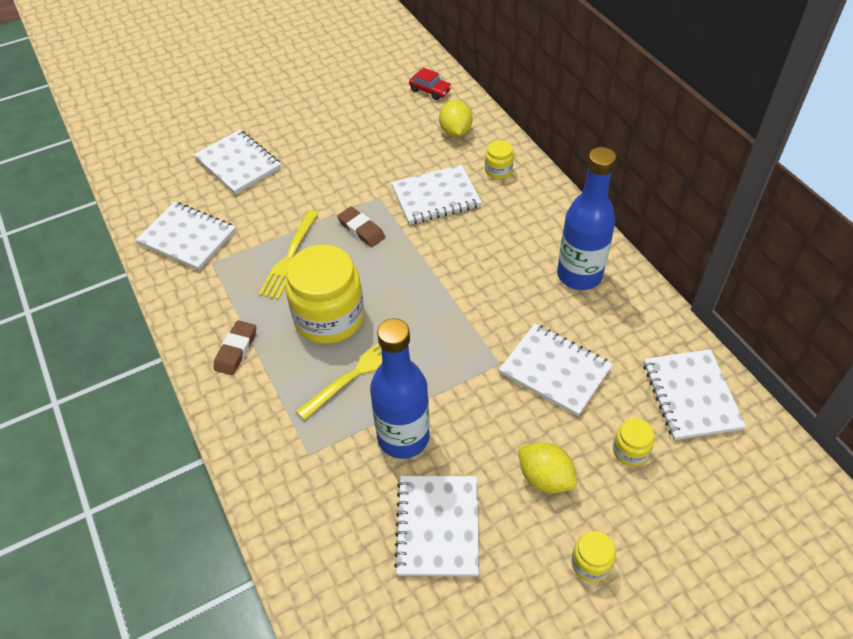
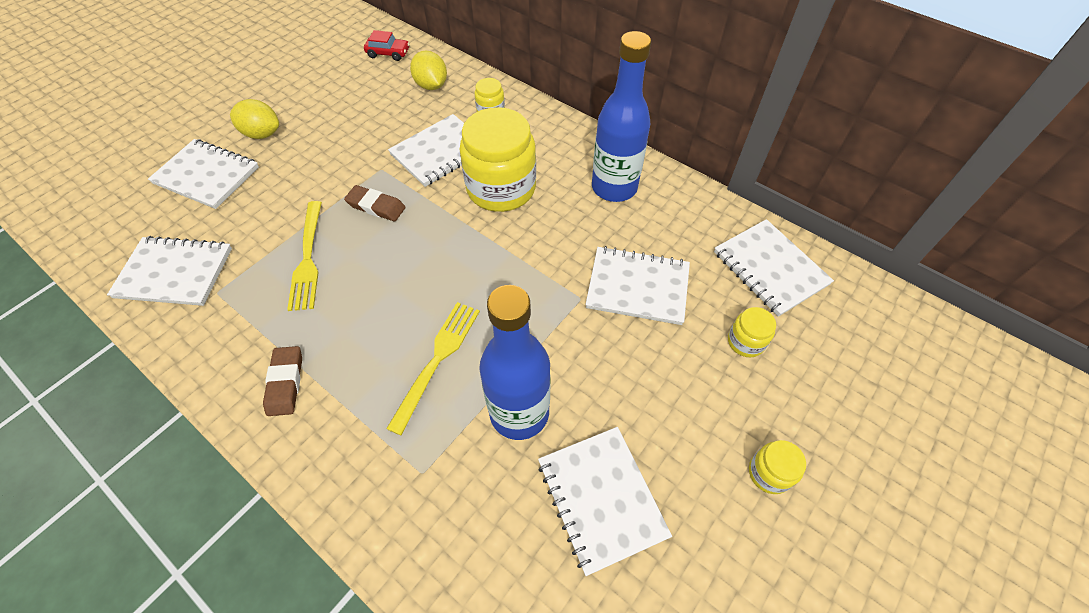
camera: 25 degrees left, 5 degrees up
(329, 317) = (380, 310): yellow jar -> yellow jar (501, 188)
(545, 478) = (681, 400): yellow lemon -> yellow lemon (262, 134)

